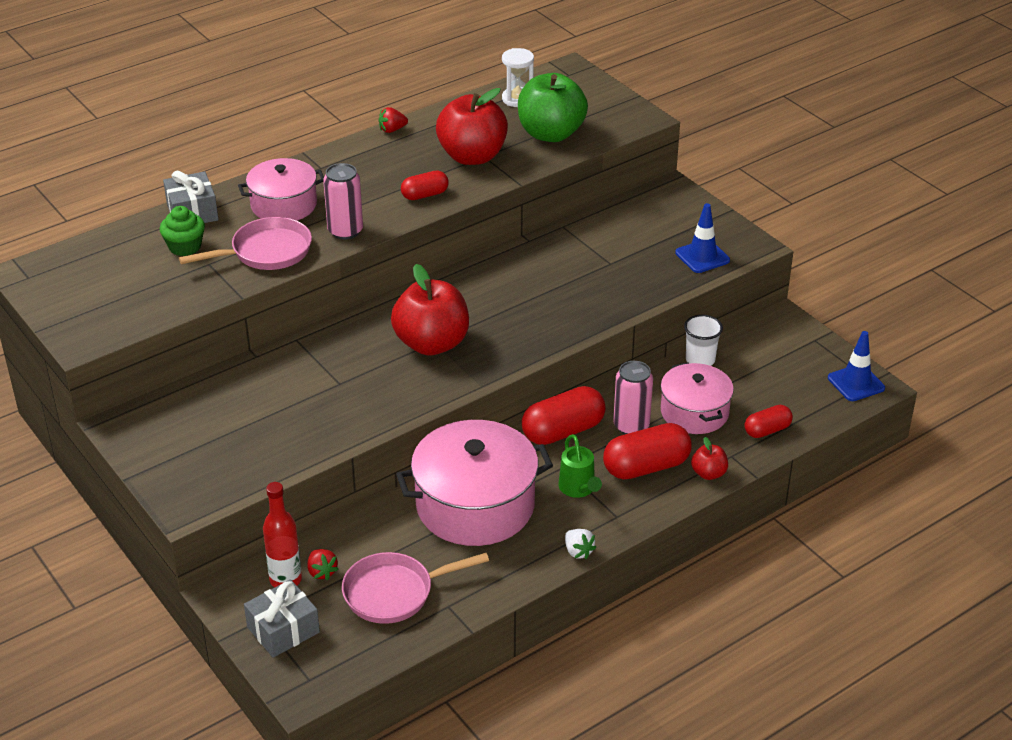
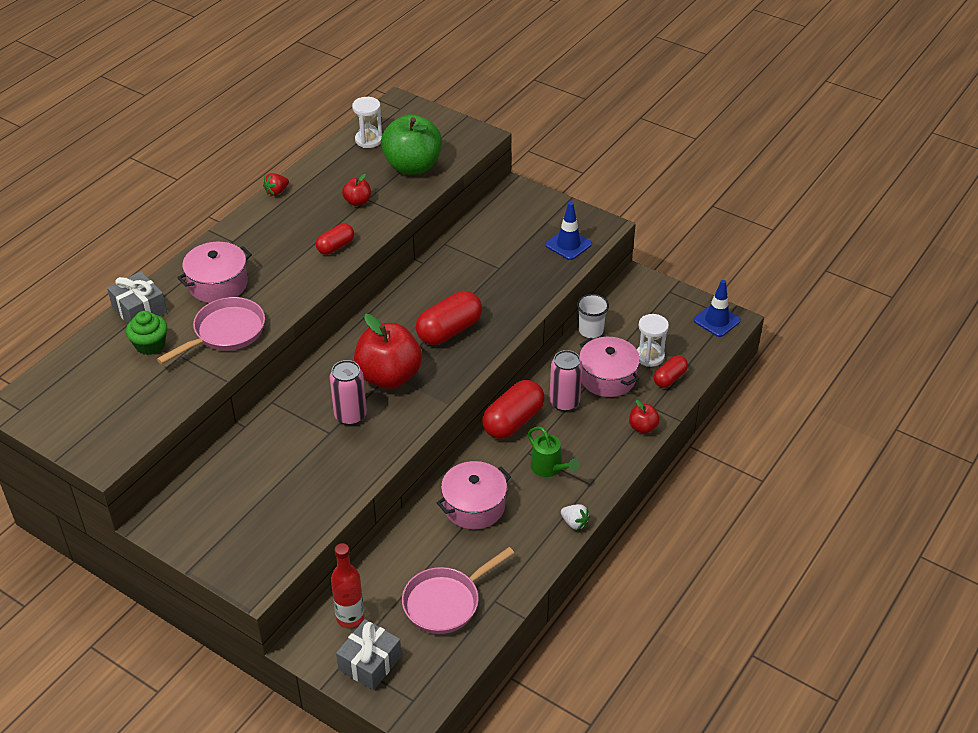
camera: 20 degrees left, 5 degrees up
(322, 572) = (377, 601): red strawberry -> none
(345, 231) = (284, 296): pink can -> pink can (350, 415)
(472, 156) = (357, 202): red apple -> red apple, size x0.46
(475, 505) = (474, 506): pink pot -> pink pot, size x0.61
(646, 467) = (592, 435): red capsule -> red capsule (449, 330)
(755, 402) = (649, 356): none -> white hourglass

